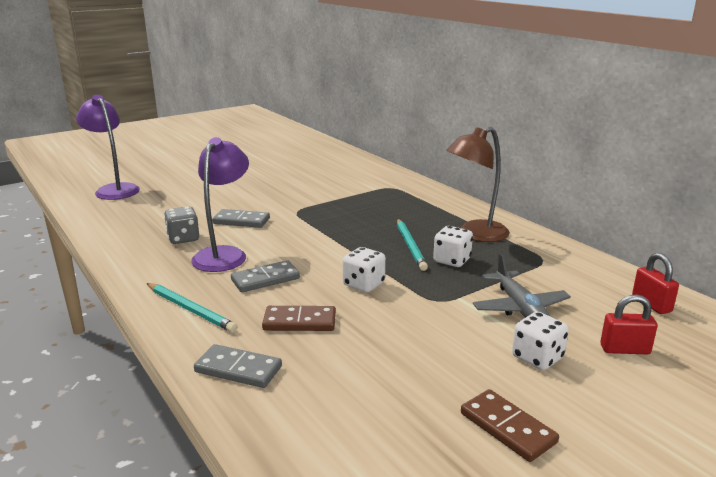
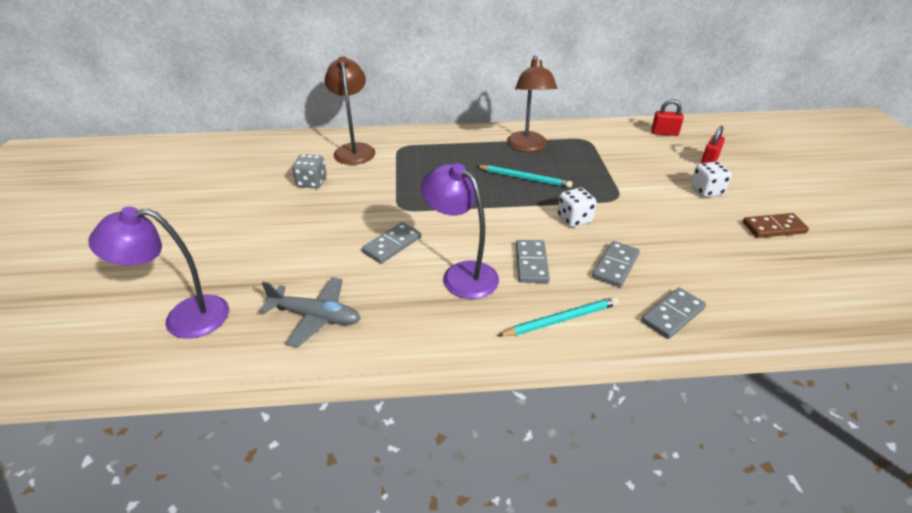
camera: 60 degrees left, 15 degrees up
(183, 238) = (400, 292): grey dice -> grey dice (312, 182)
(299, 321) = (615, 266): brown domino -> grey domino
(363, 175) = (354, 149): none -> brown lamp
(452, 260) = (562, 171): white dice -> none
(520, 308) = (646, 173): grey plane -> grey plane (316, 317)

